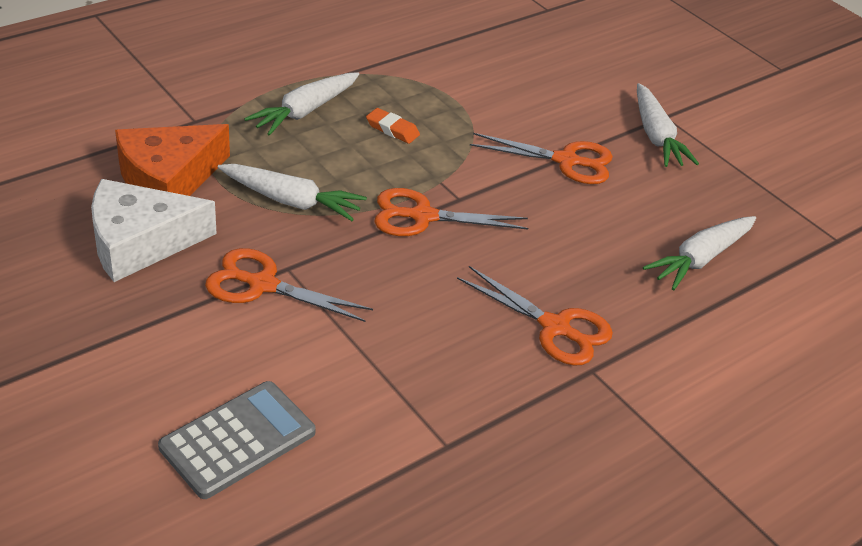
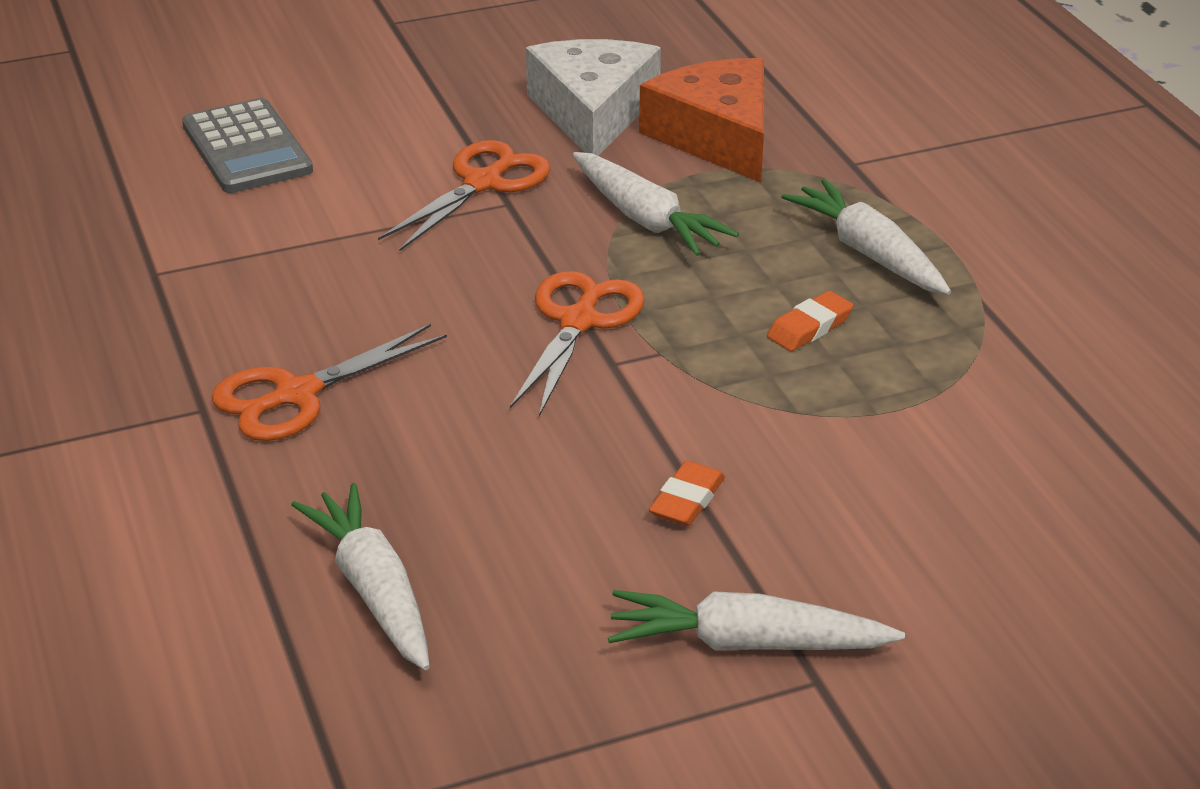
camera: 110 degrees right, 5 degrees down
(291, 201) = (645, 219): white carrot -> white carrot turned 75 degrees counterclockwise
(567, 161) = (687, 500): orange scissors -> orange eraser

